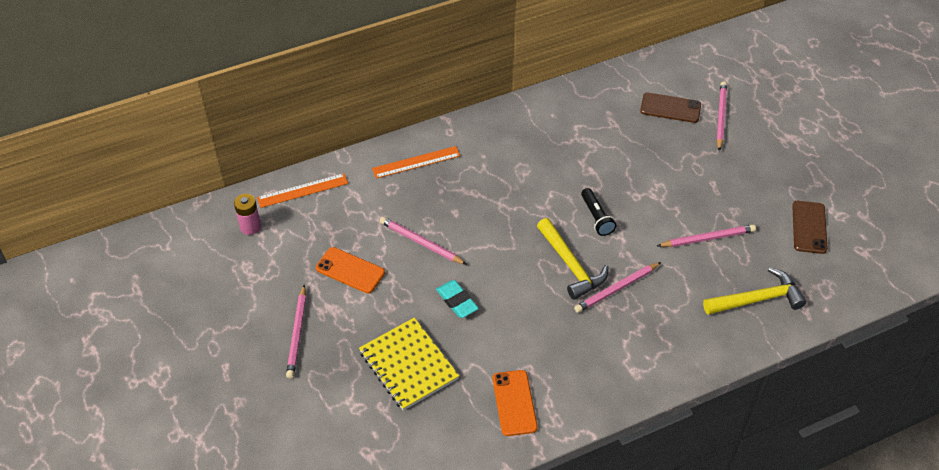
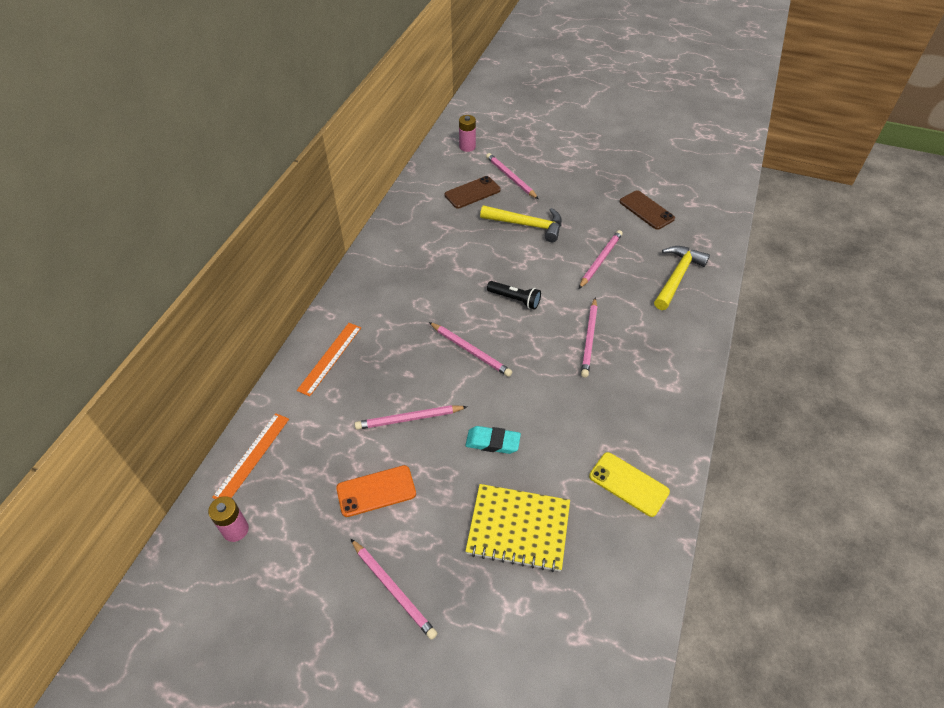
camera: 45 degrees left, 0 degrees up
(514, 403) = (628, 484): orange phone -> yellow phone
(516, 229) = (470, 351): none -> pink pencil
(571, 265) = (540, 346): yellow hammer -> yellow hammer (527, 225)
(717, 64) = (467, 147): none -> pink battery

